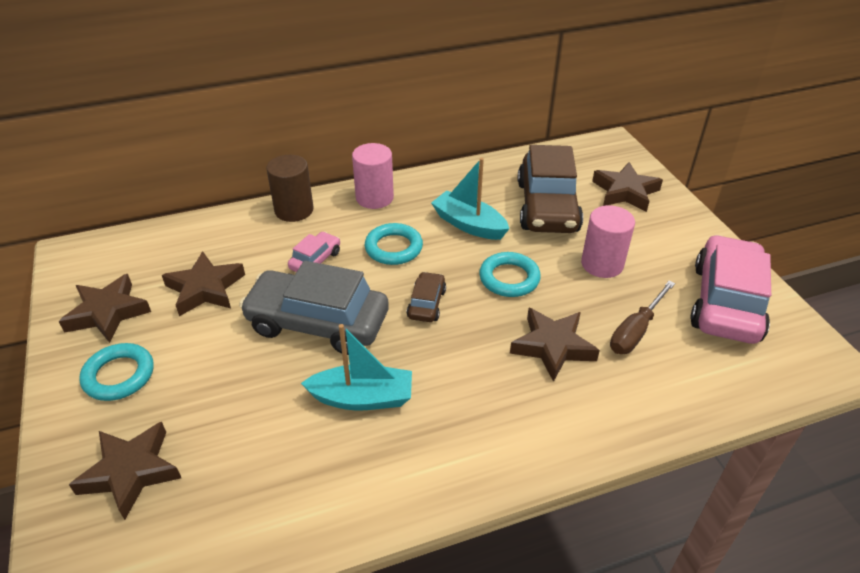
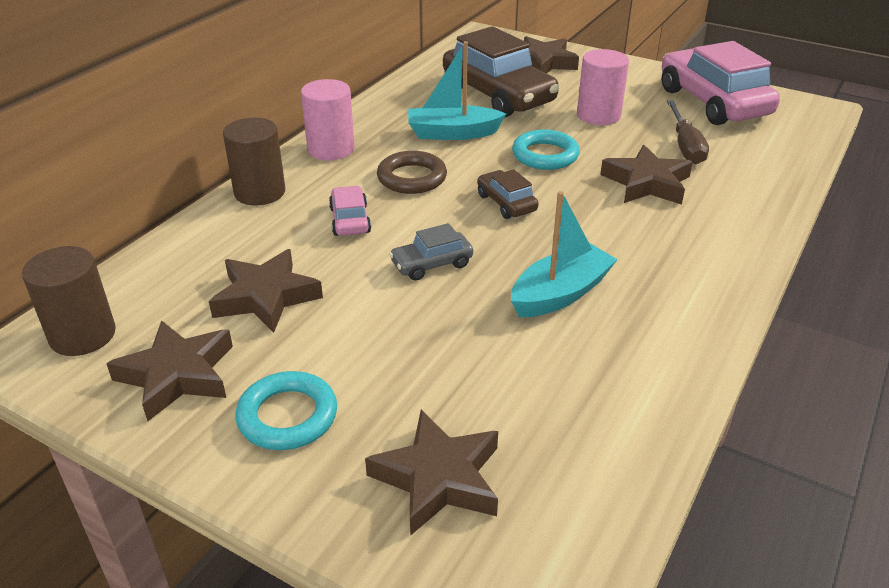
camera: 40 degrees left, 5 degrees down
(102, 259) = (83, 335): none -> brown cylinder
(317, 323) = (431, 264): grey car -> grey car, size x0.47
(393, 248) = (412, 178): turquoise ring -> brown ring

